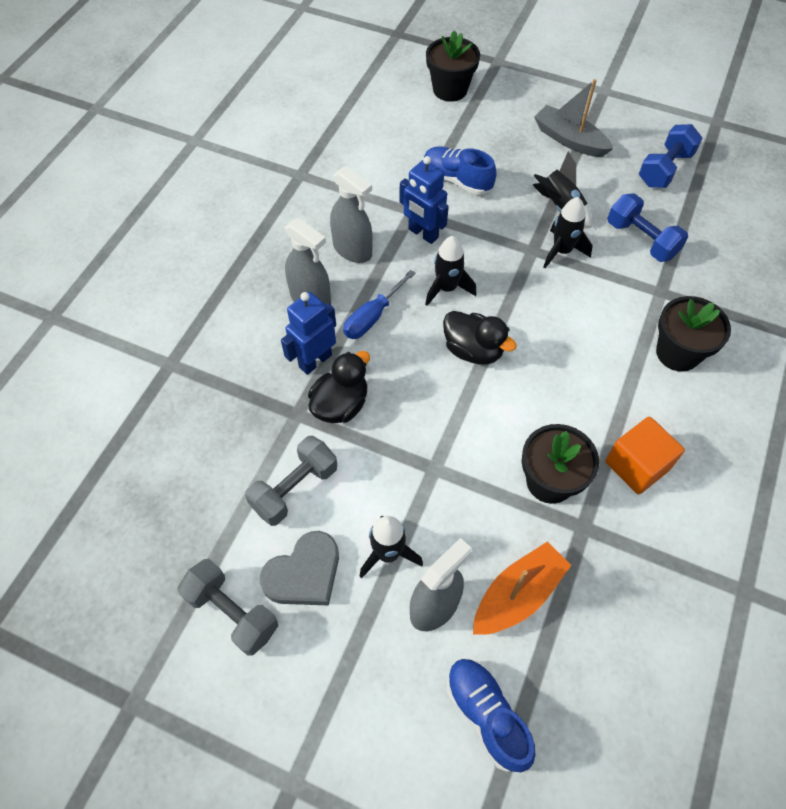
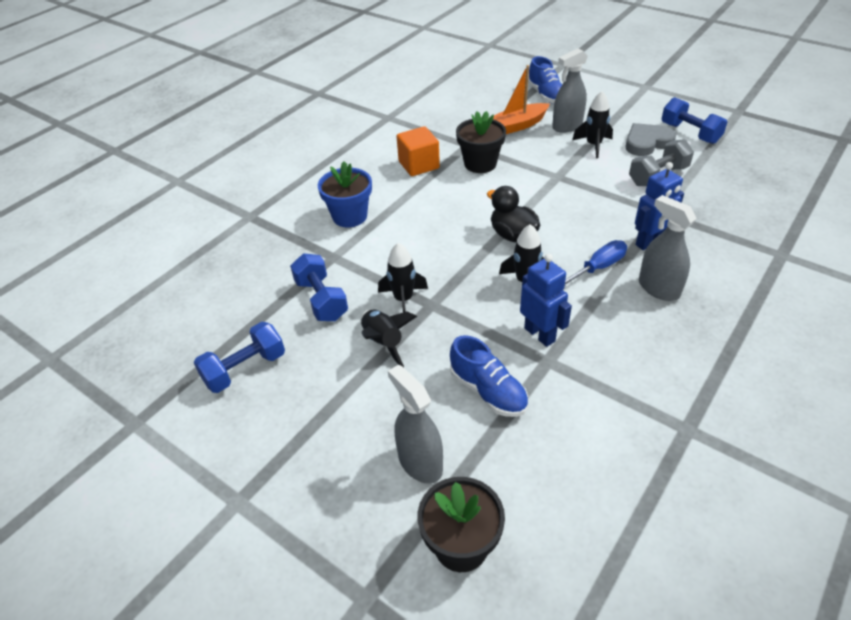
camera: 165 degrees left, 15 degrees down
(232, 612) = (690, 133): grey dumbbell -> blue dumbbell
(340, 405) = (626, 214): black duck -> none
(352, 250) = (617, 328): grey spray bottle -> grey spray bottle (420, 462)
(569, 140) = (330, 425): grey boat -> none
(677, 353) = (349, 216): black flower pot -> blue flower pot

